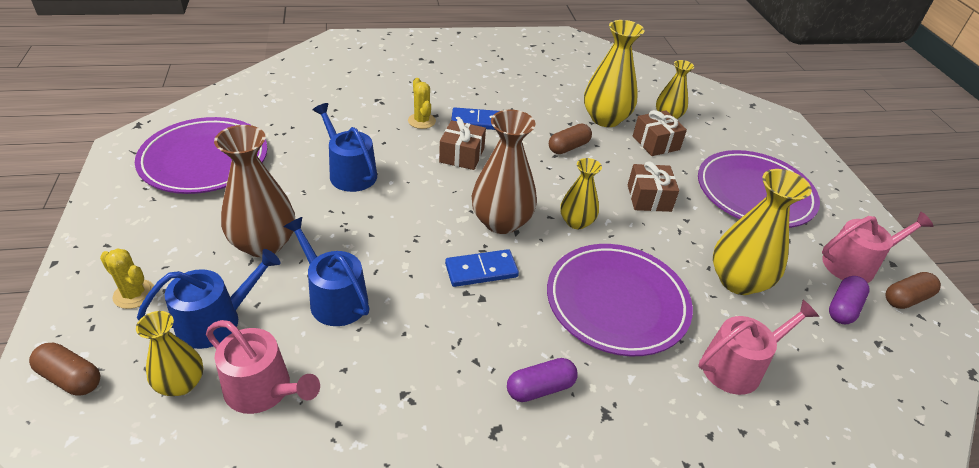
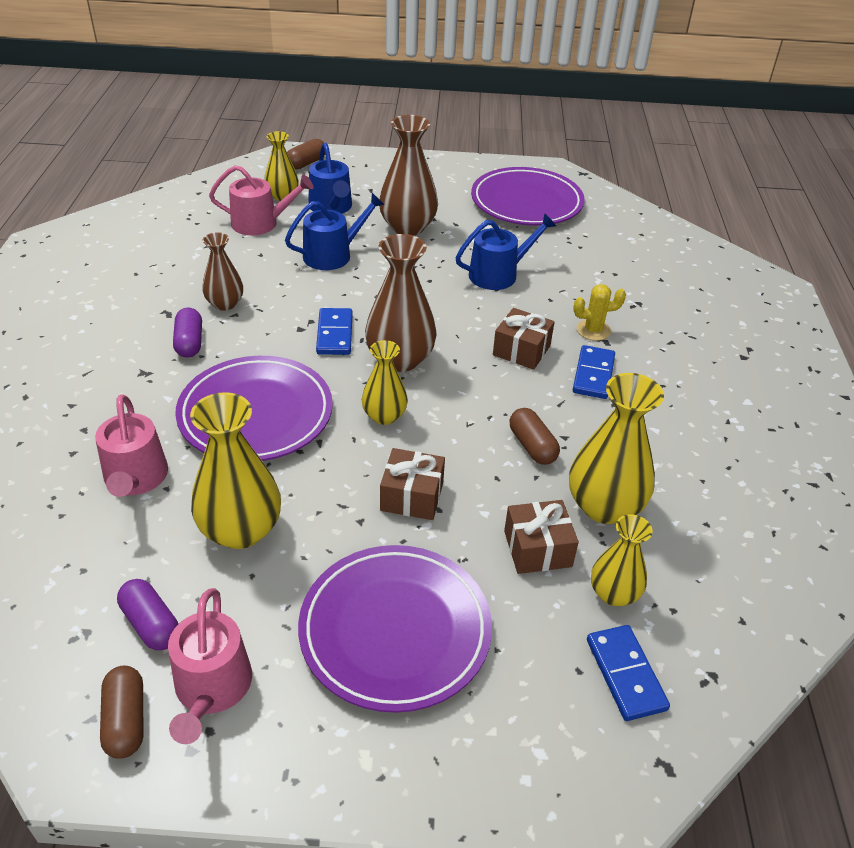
camera: 105 degrees right, 0 degrees up
(134, 294) = (370, 179): yellow cactus -> none
(263, 390) = (260, 223): pink watering can -> pink watering can turned 135 degrees counterclockwise
(459, 376) = (225, 304): none -> brown vase
(714, 114) = (626, 674): none -> blue domino

